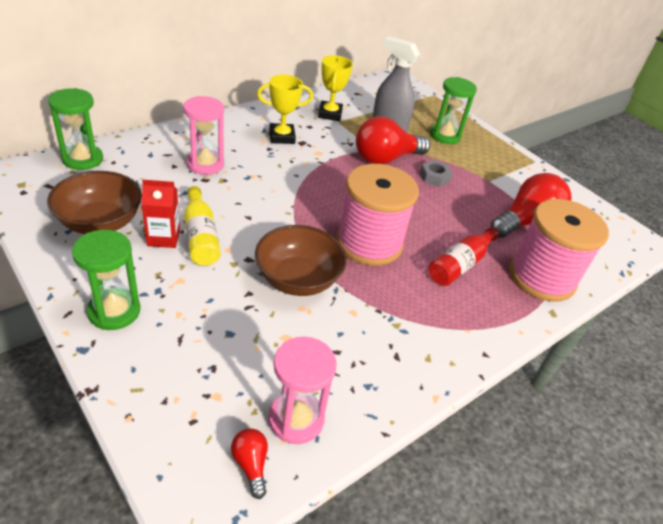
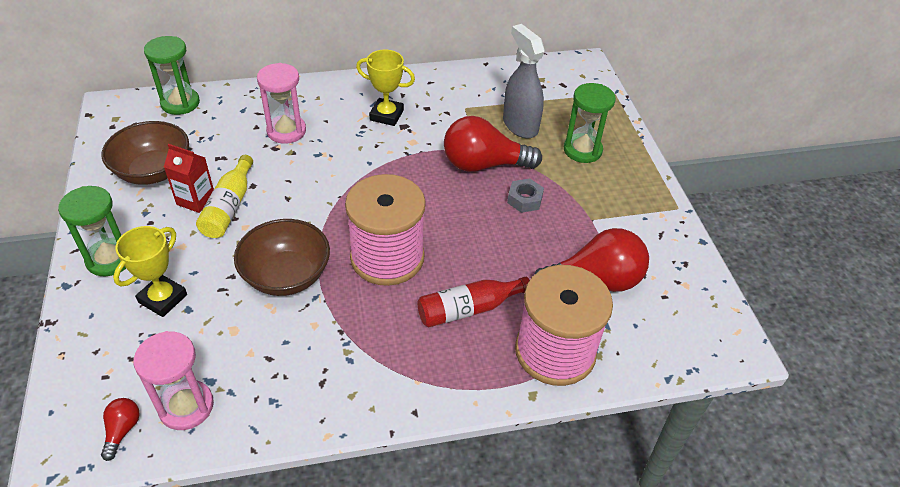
camera: 30 degrees right, 5 degrees up
(330, 114) = (461, 97): yellow trophy -> yellow trophy (163, 298)

